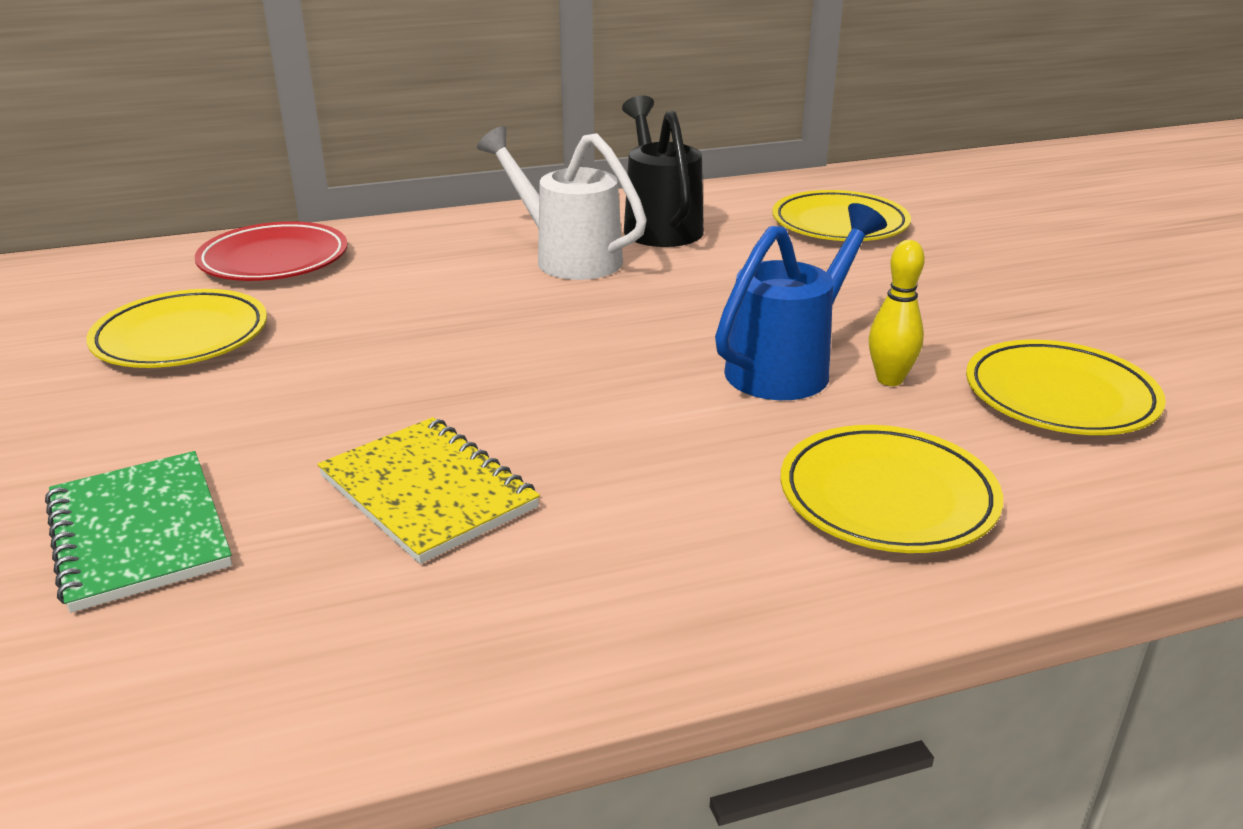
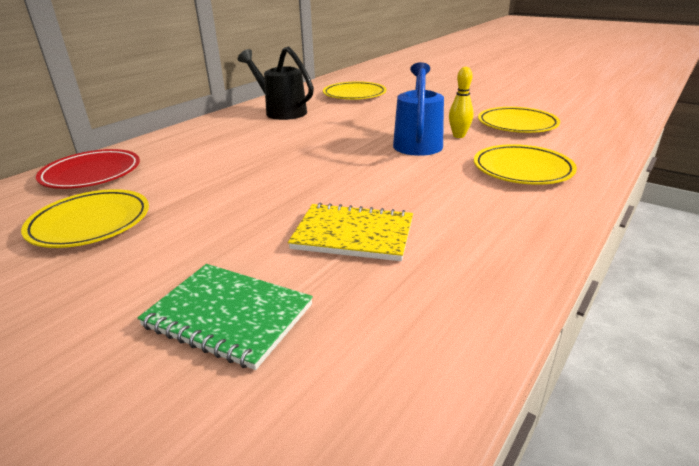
camera: 35 degrees left, 0 degrees up
(567, 257) = (258, 132): white watering can -> none

